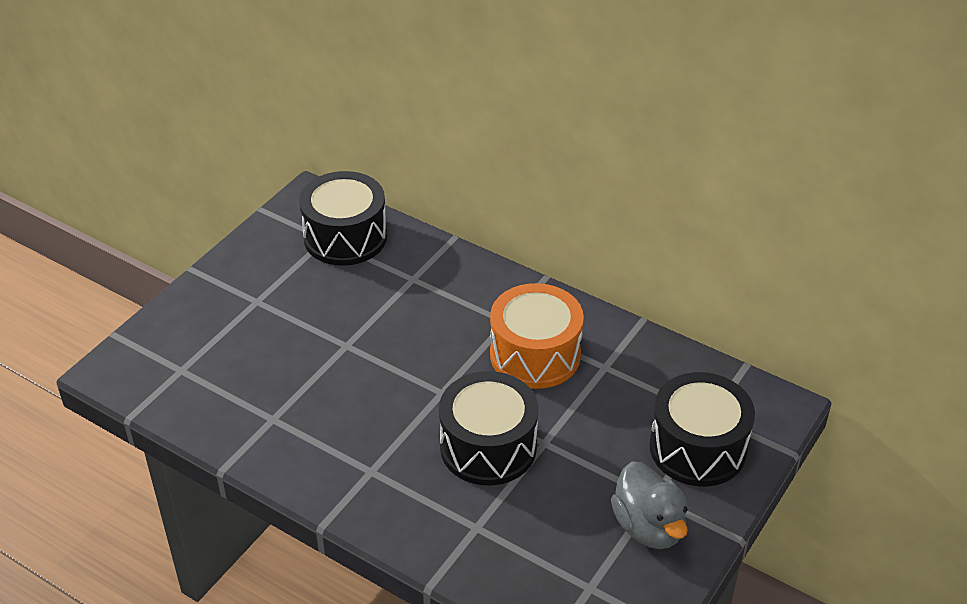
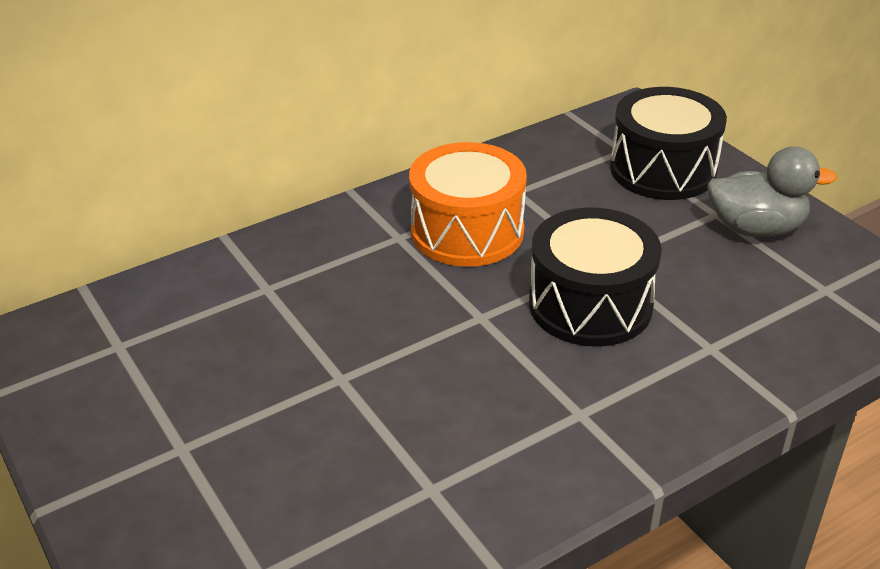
camera: 65 degrees left, 5 degrees down
(345, 237) = (134, 326): black drum -> none

